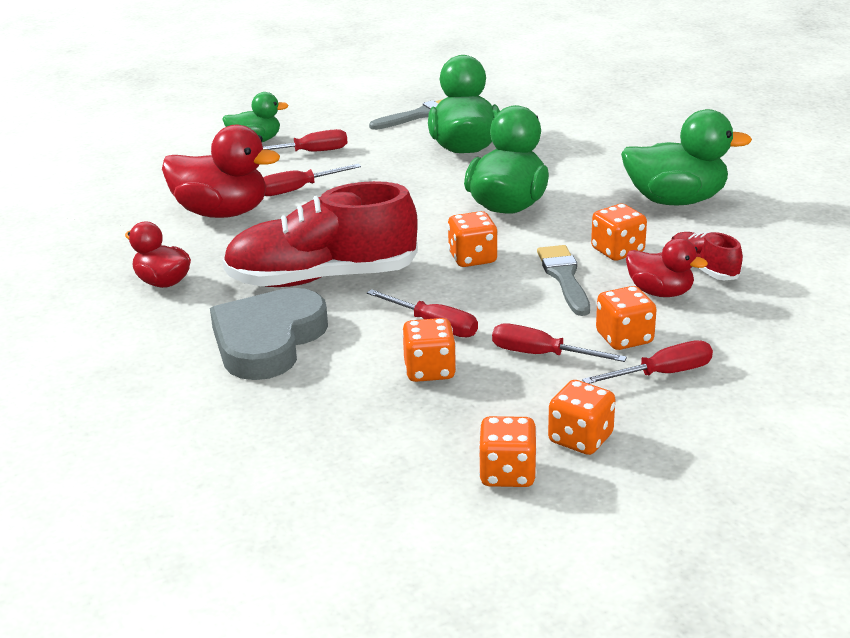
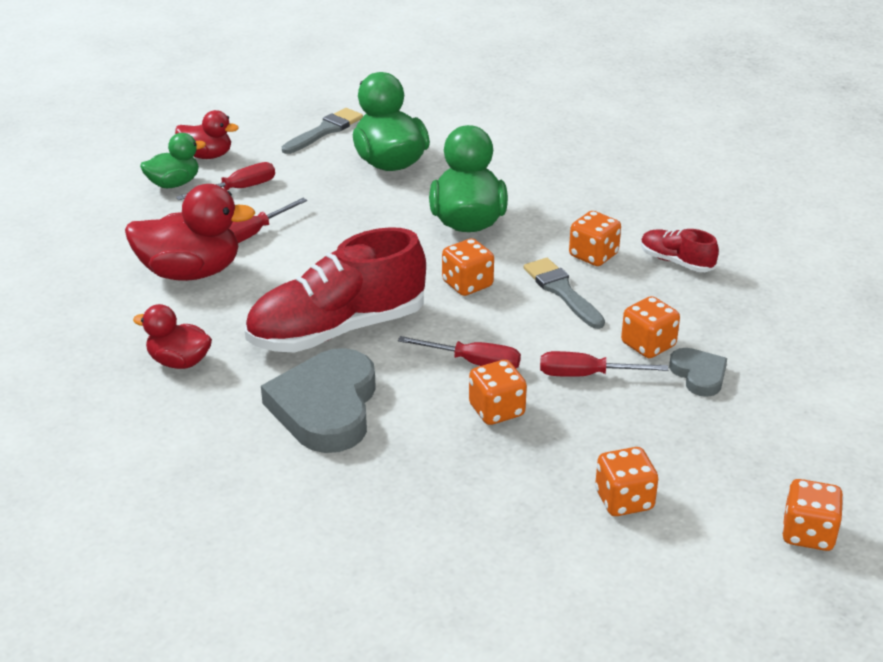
camera: 20 degrees left, 5 degrees up
(580, 439) = (666, 453): orange dice -> orange dice (808, 534)
(660, 292) = (653, 292): red duck -> red duck (207, 155)
(662, 374) = (699, 375): red screwdriver -> grey heart
(675, 200) = (615, 193): green duck -> none

